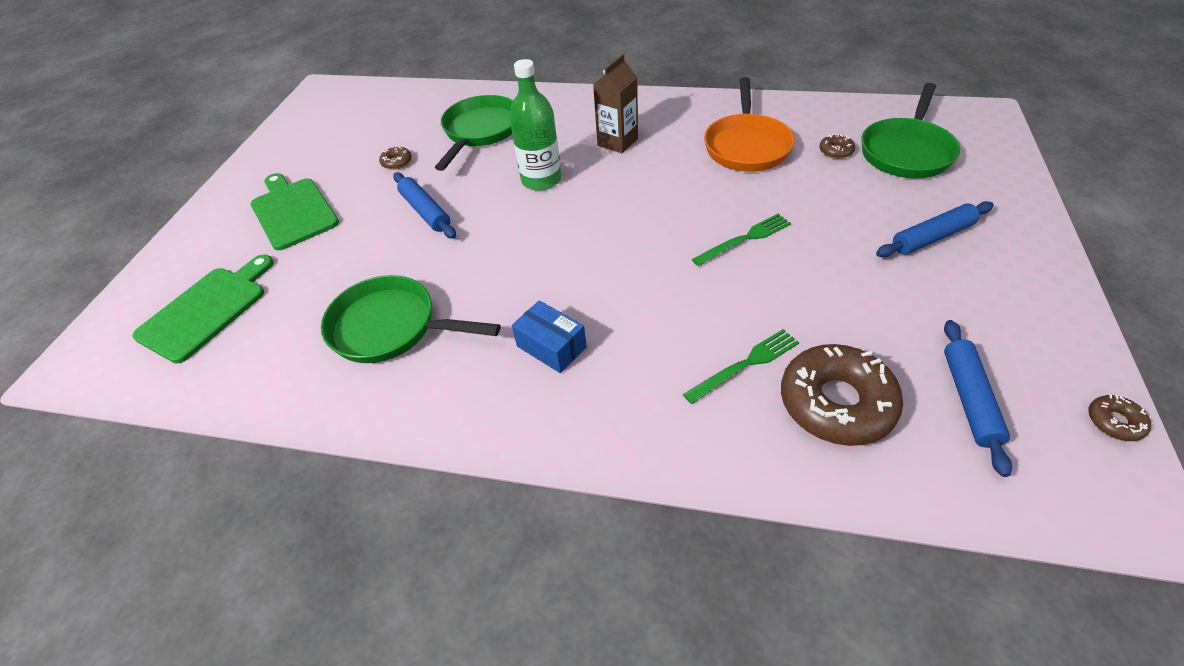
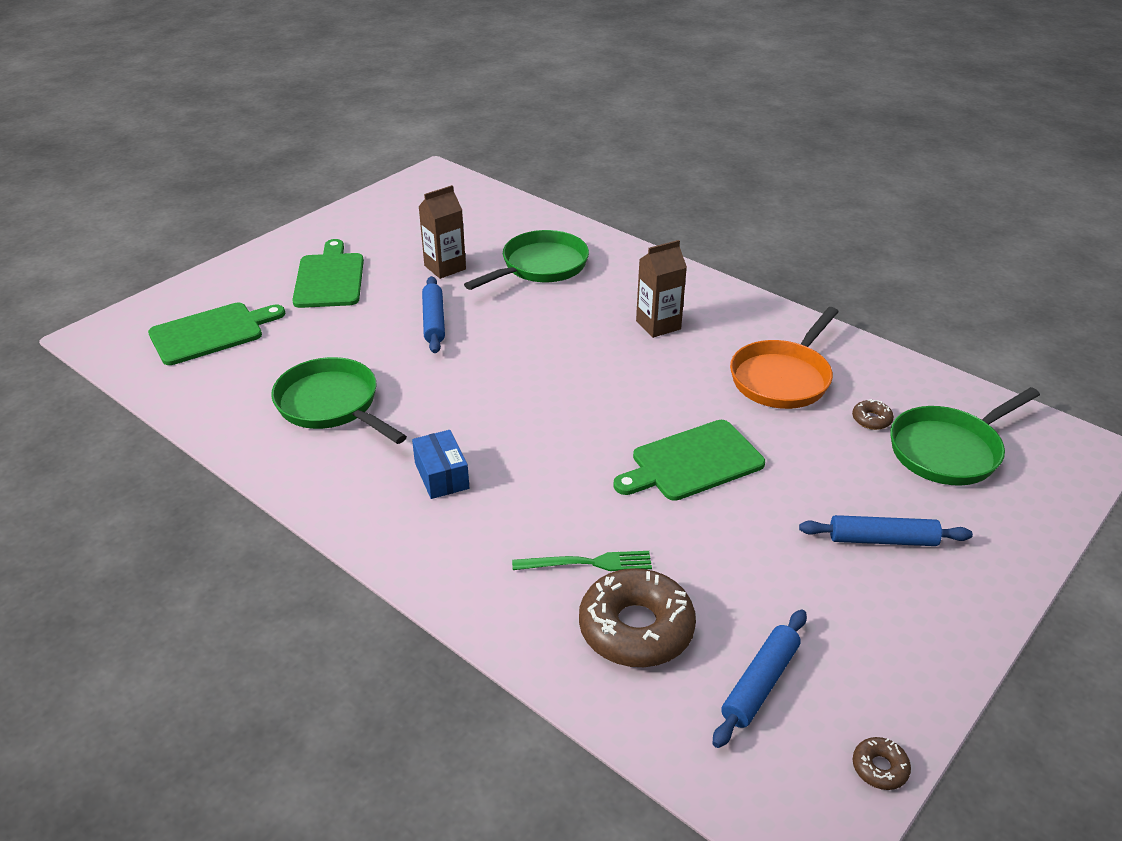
camera: 25 degrees right, 10 degrees down
(397, 162) = (445, 267): brown donut -> brown carton
(541, 180) = (556, 333): green bottle -> none
(744, 239) = (692, 462): green fork -> green cutting board

